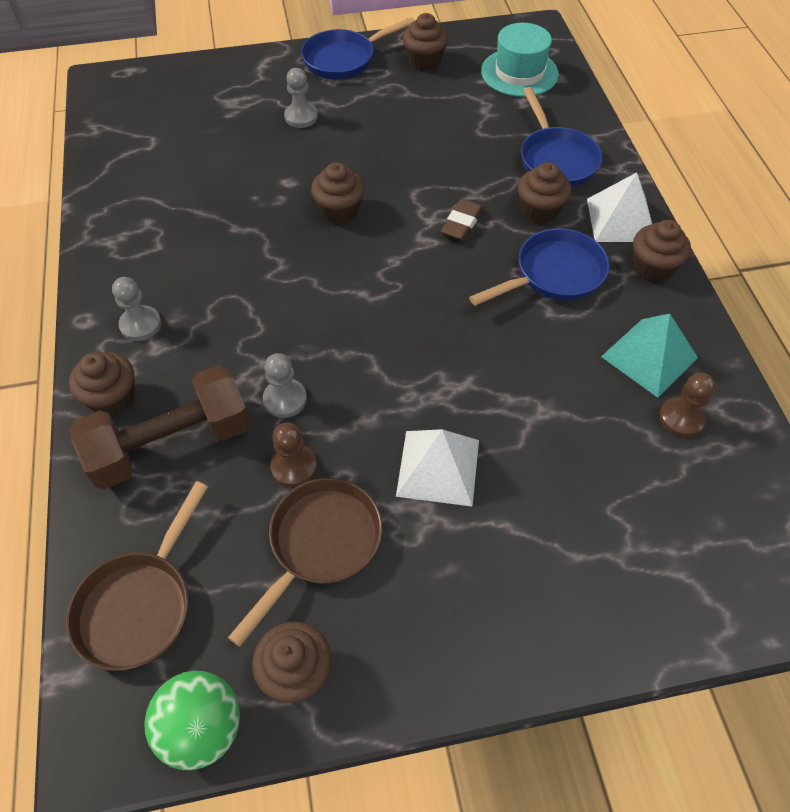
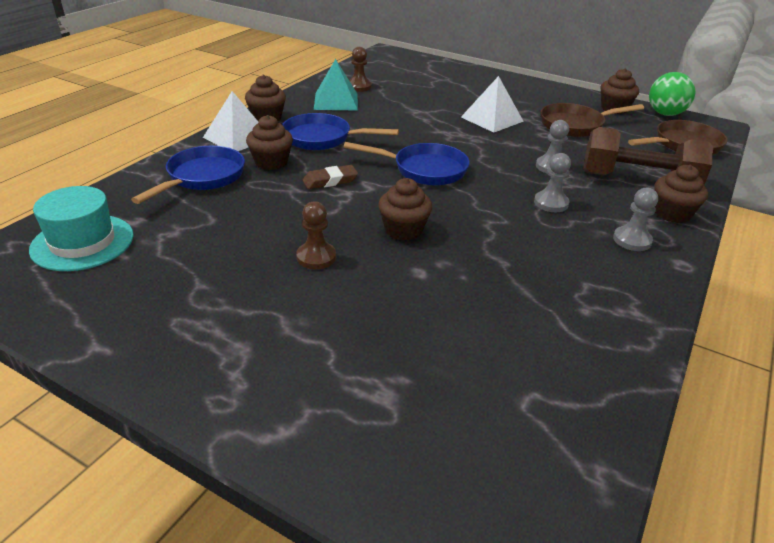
camera: 140 degrees left, 20 degrees down
(294, 466) = (568, 146): brown pawn -> brown pawn (316, 257)
(301, 117) = (331, 325): grey pawn -> grey pawn (551, 203)
(344, 59) = (186, 367): blue pan -> blue pan (424, 170)
(424, 61) = (122, 307): brown cupcake -> none

